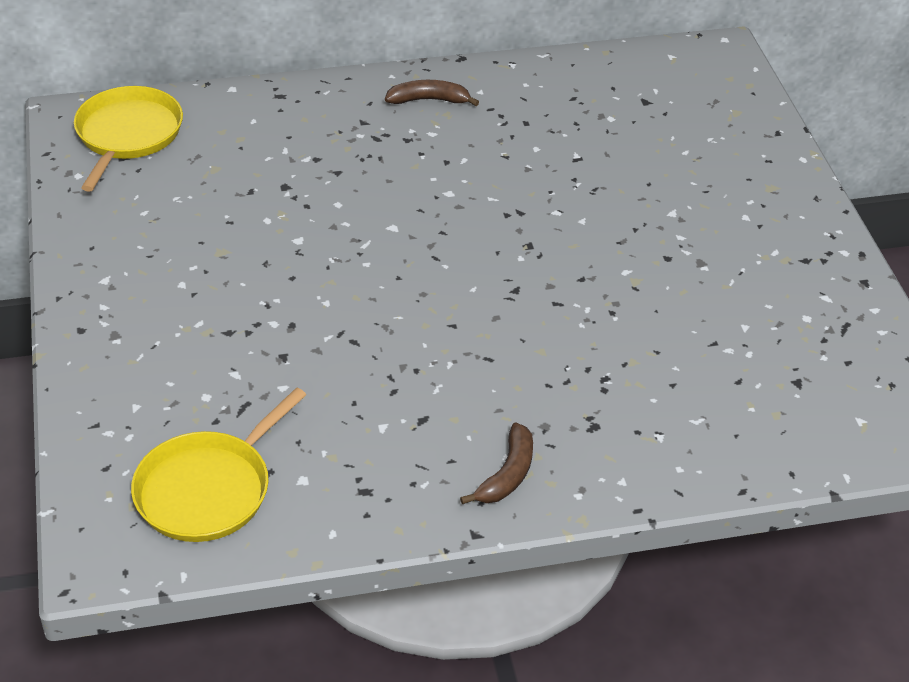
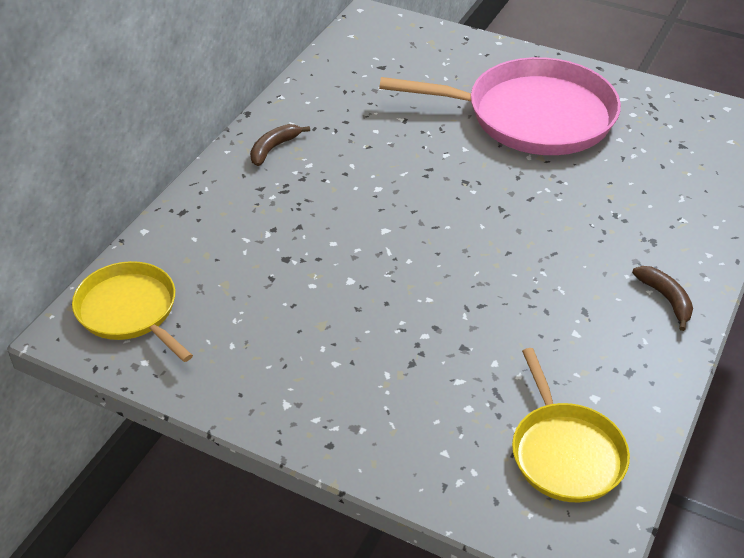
camera: 50 degrees left, 0 degrees up
(700, 242) = (532, 116): none -> pink pan

